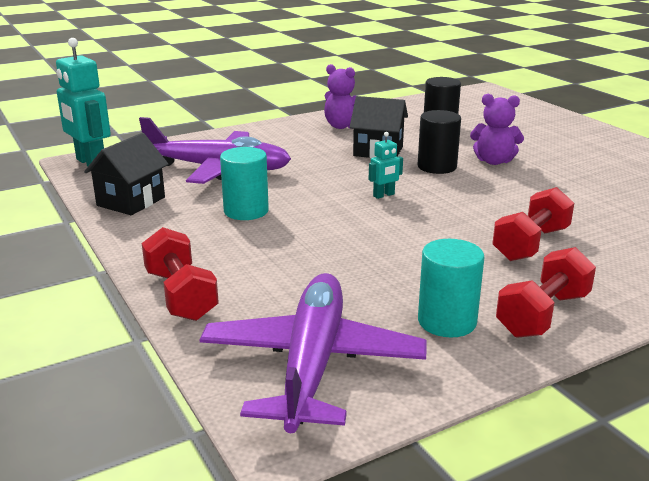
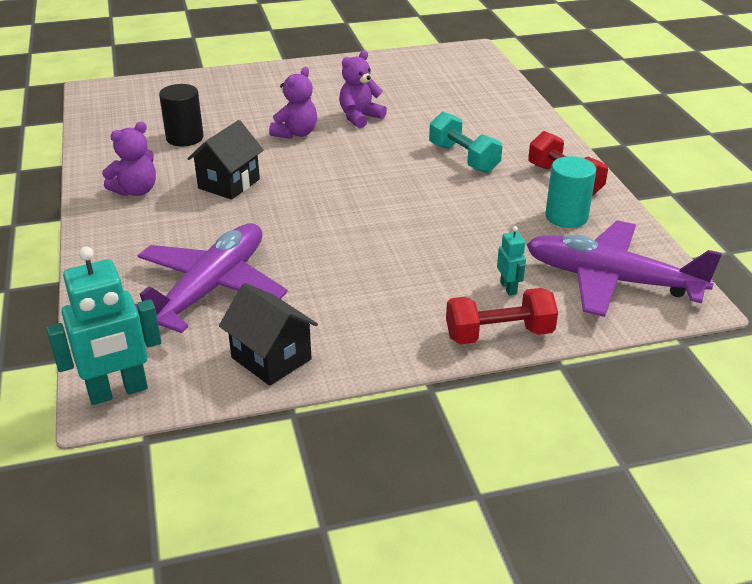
camera: 75 degrees left, 10 degrees up
(246, 211) = (338, 281): turquoise cylinder -> none
(384, 195) = (341, 201): turquoise robot -> turquoise robot (508, 288)
(437, 167) = (290, 162): black cylinder -> none
(531, 244) = (463, 158): red dumbbell -> turquoise dumbbell
(561, 182) = (360, 117): none -> purple teddy bear

